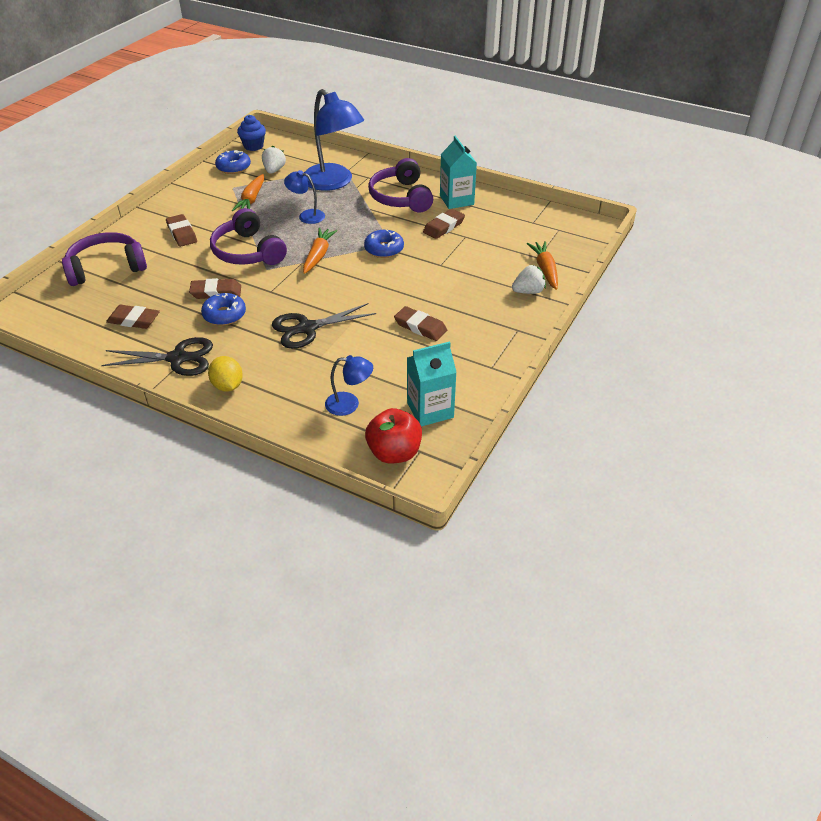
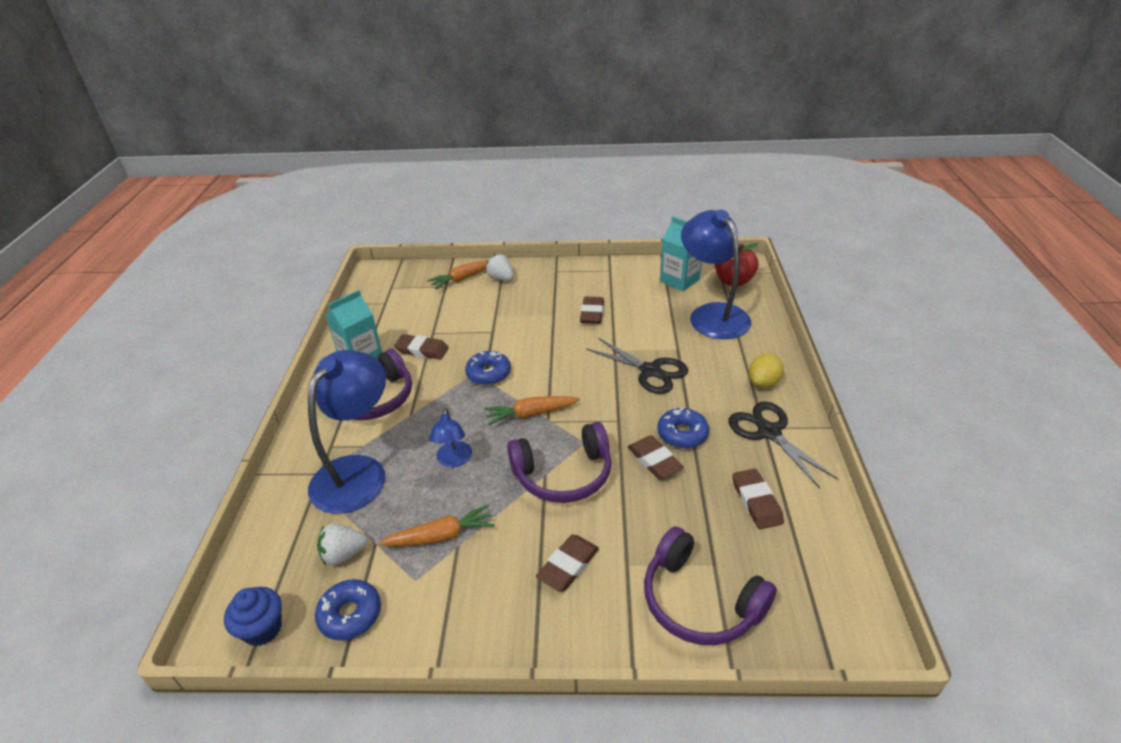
camera: 115 degrees left, 5 degrees down
(247, 252) = (563, 474): purple headphones -> purple headphones turned 45 degrees clockwise
(349, 404) = (712, 314): blue lamp -> blue lamp, size x2.06

